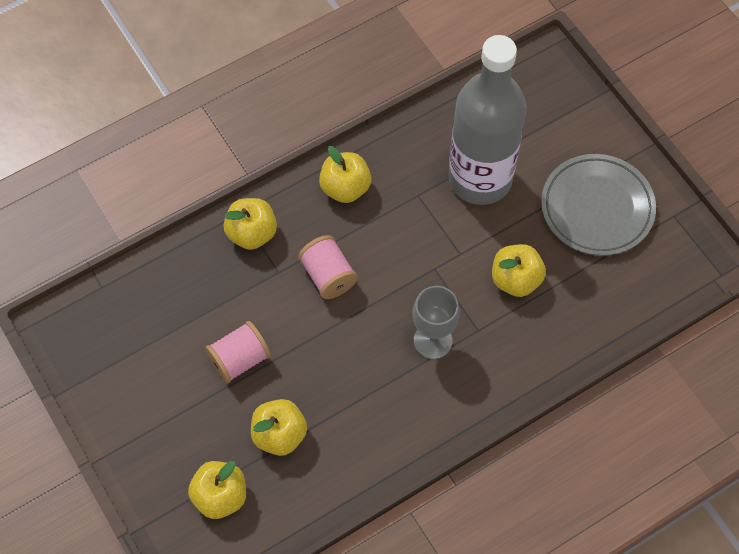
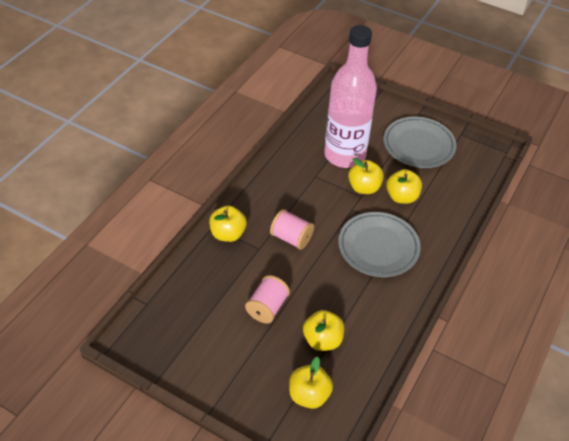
camera: 30 degrees left, 15 degrees down
(345, 188) = (269, 188): yellow apple -> yellow apple (364, 187)
(433, 341) = (378, 247): grey goblet -> grey plate
(480, 179) = (344, 155): grey bottle -> pink bottle

